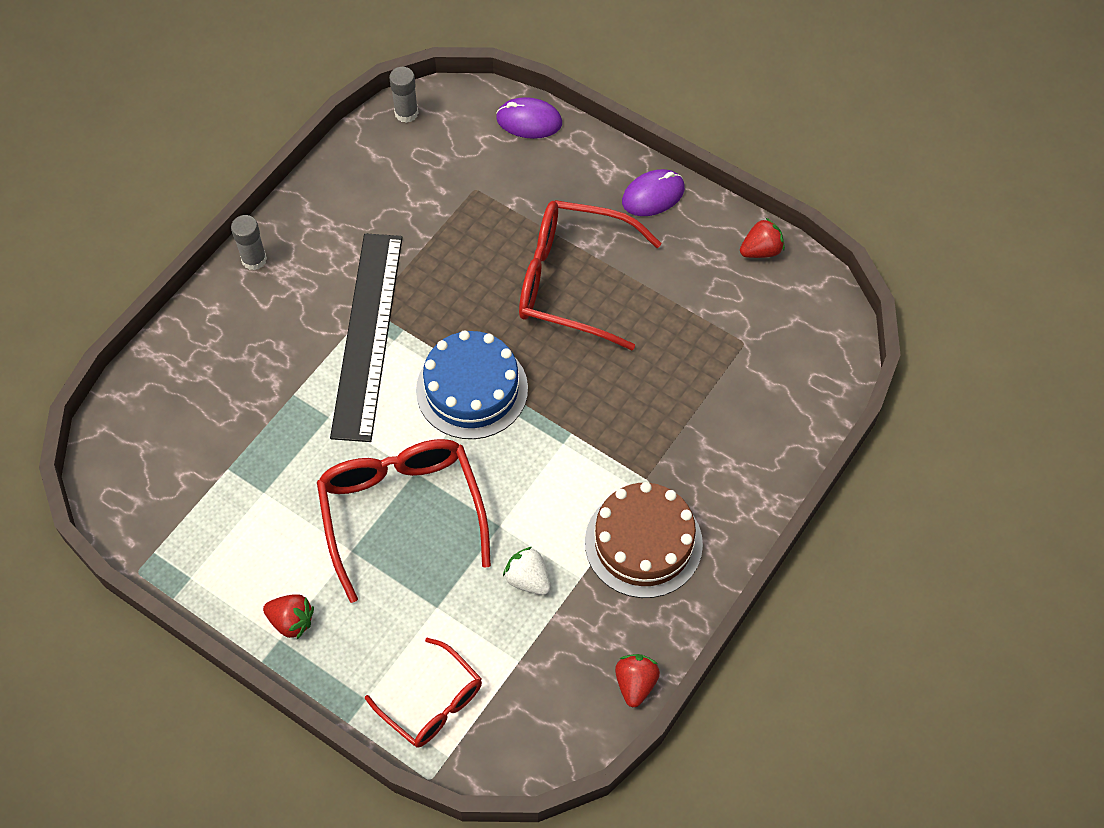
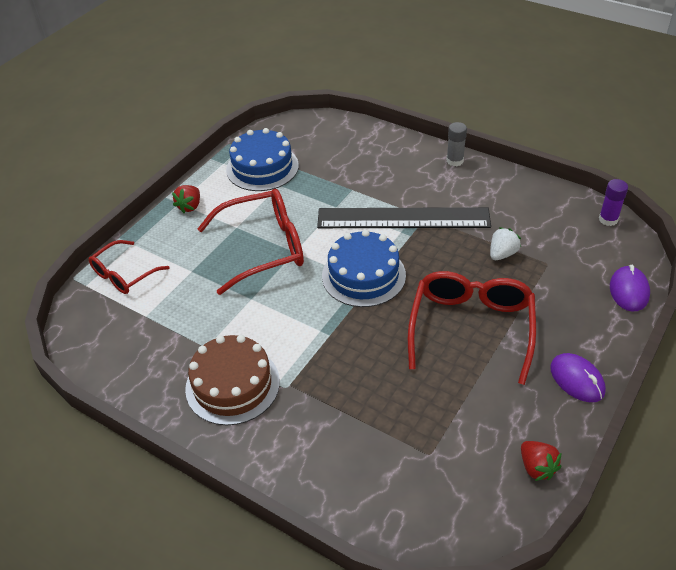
camera: 90 degrees right, 15 degrees down
(214, 518) = (262, 167): none -> blue cake
(406, 113) = (608, 219): grey glue stick -> purple glue stick
(528, 579) = (207, 317): white strawberry -> white strawberry (502, 254)
(635, 684) = (117, 384): red strawberry -> none

